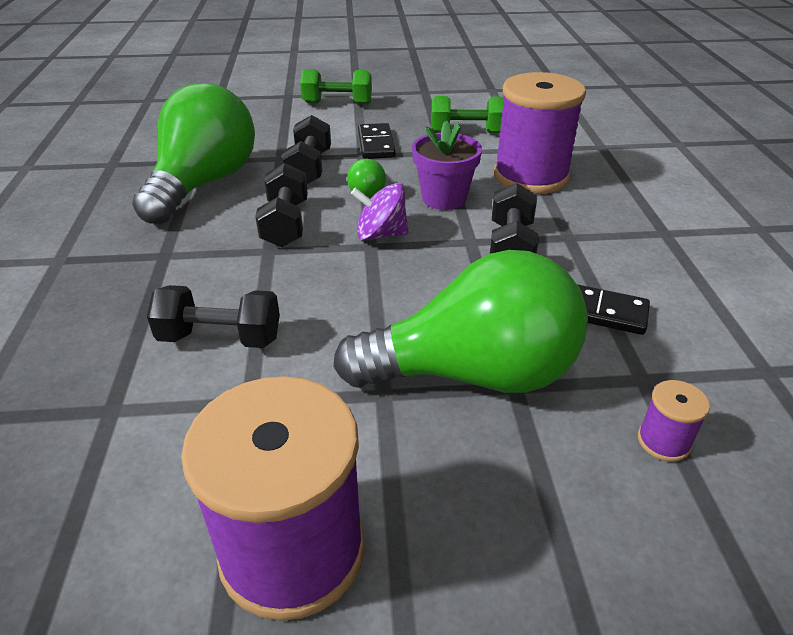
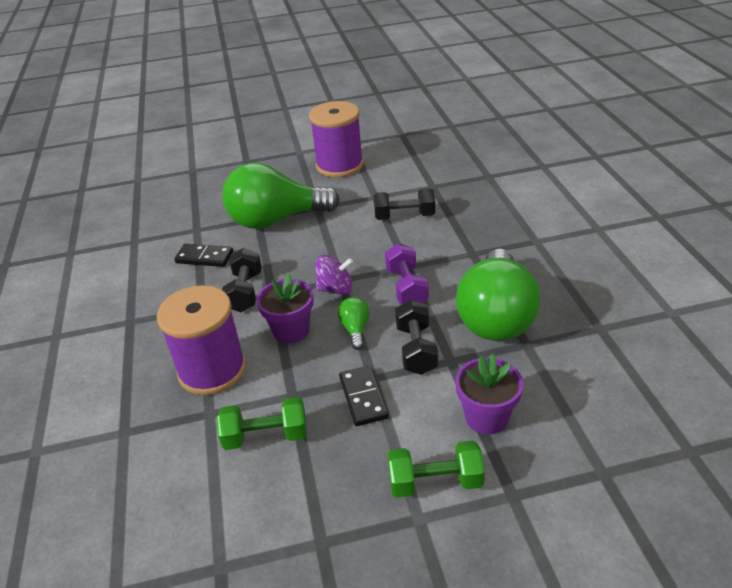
camera: 175 degrees right, 0 degrees up
(276, 125) = (486, 417): none -> purple flower pot
(285, 224) = (406, 287): black dumbbell -> purple dumbbell
(663, 441) = (200, 209): purple spool -> none

